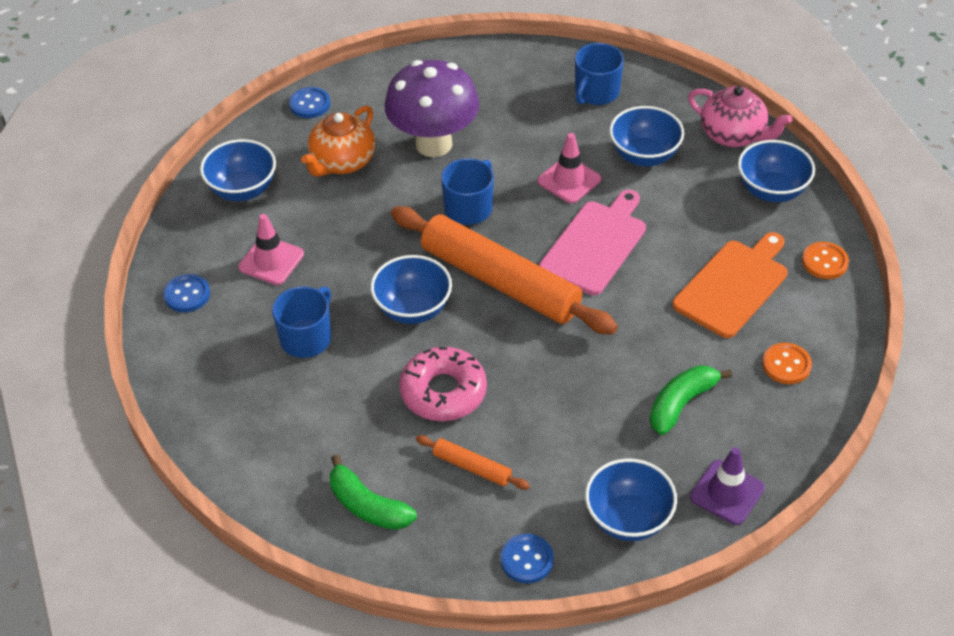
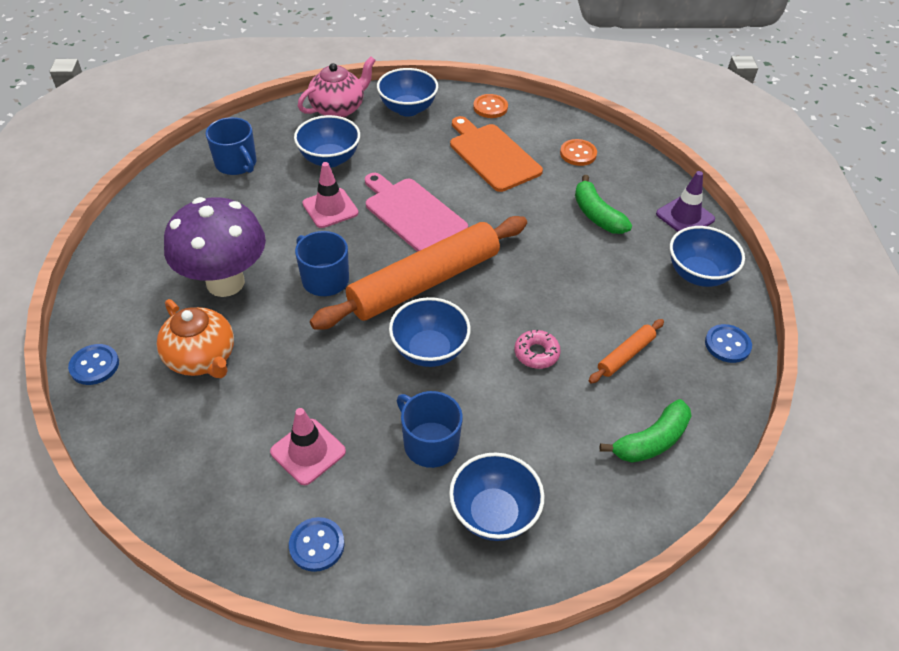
camera: 75 degrees left, 0 degrees up
(242, 189) = (185, 456): blue bowl -> blue bowl (494, 513)
(443, 392) = (536, 353): pink donut -> pink donut, size x0.56

